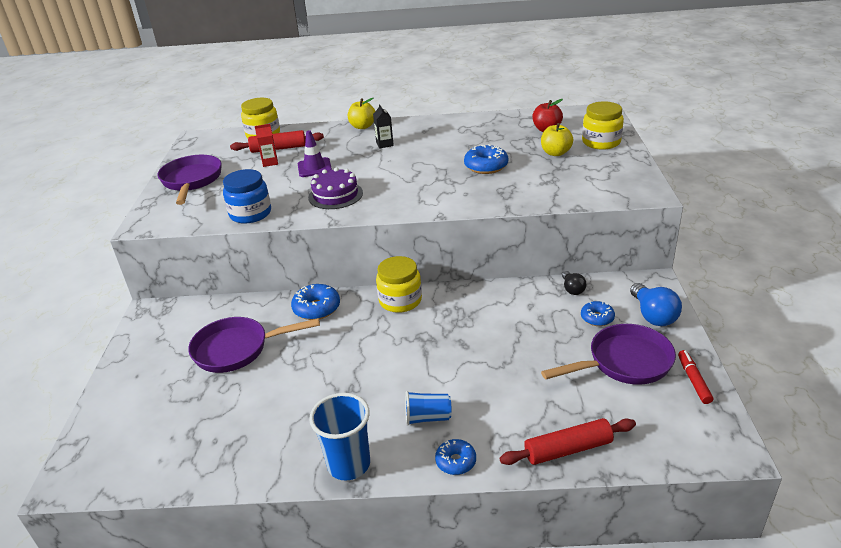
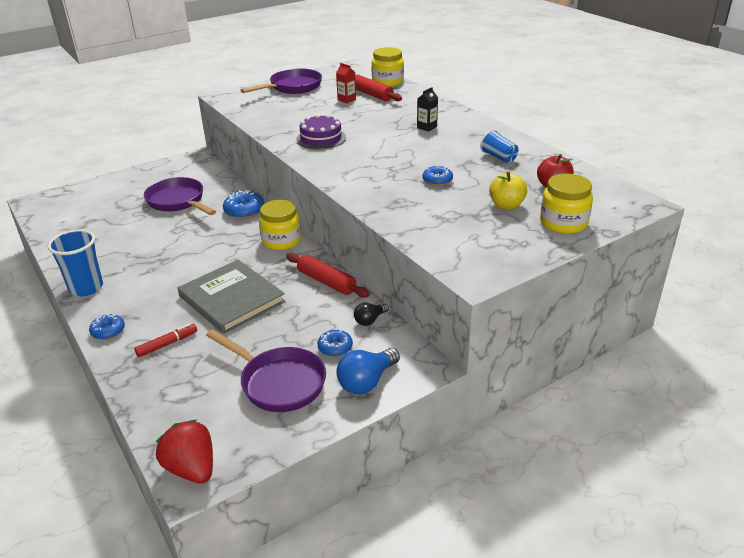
camera: 55 degrees right, 0 degrees up
(250, 214) = (266, 121): blue jar -> none
(314, 168) = (355, 117): purple traffic cone -> none
(362, 126) = (448, 109): yellow apple -> none
(427, 418) = (149, 303): blue cup -> blue cup (498, 157)
(472, 357) = (232, 299): none -> grey book
(486, 166) = (437, 180): blue donut -> blue donut, size x0.65
(568, 449) = (146, 382): red rolling pin -> red rolling pin (326, 282)
(693, 380) = (279, 434): red marker -> red marker (167, 344)
(713, 445) = (191, 468): none -> red strawberry

